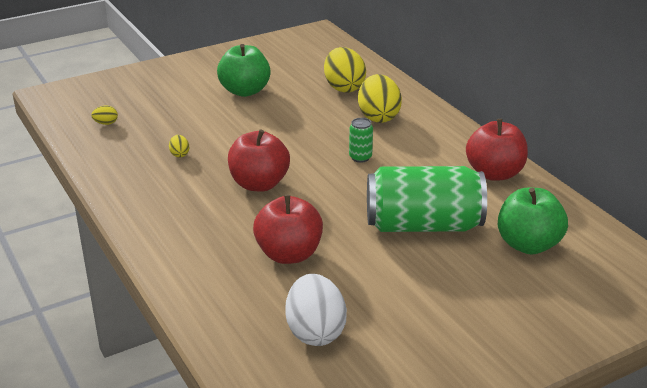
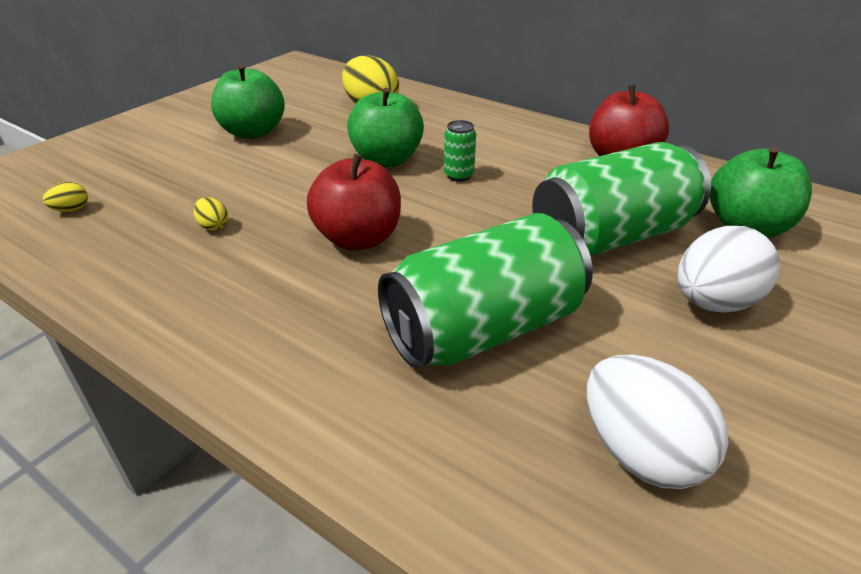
camera: 25 degrees left, 5 degrees up
(289, 254) = (484, 329): red apple -> green can
(320, 134) = (386, 160): none -> green apple
(378, 117) = (437, 128): yellow egg -> none
(443, 280) = (713, 303): none -> white egg

